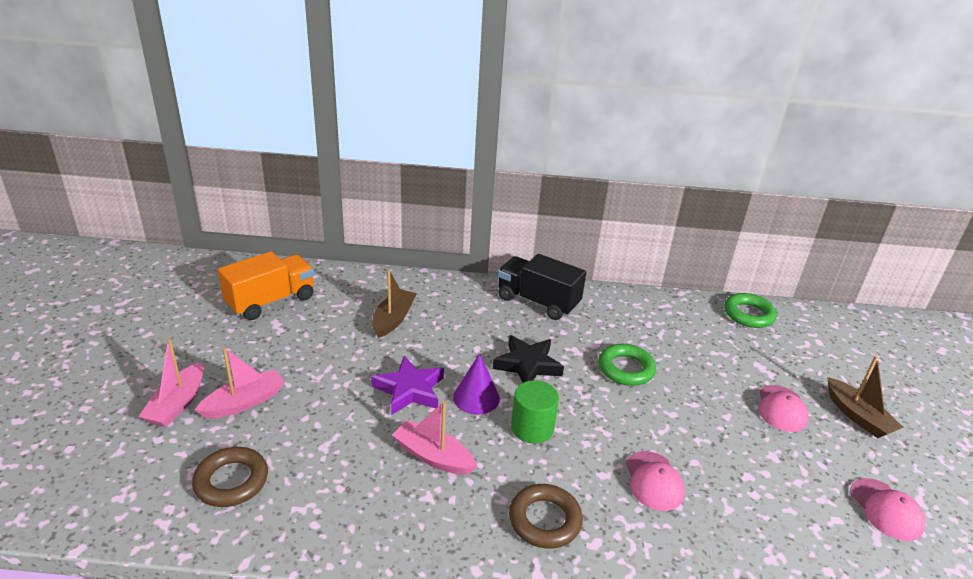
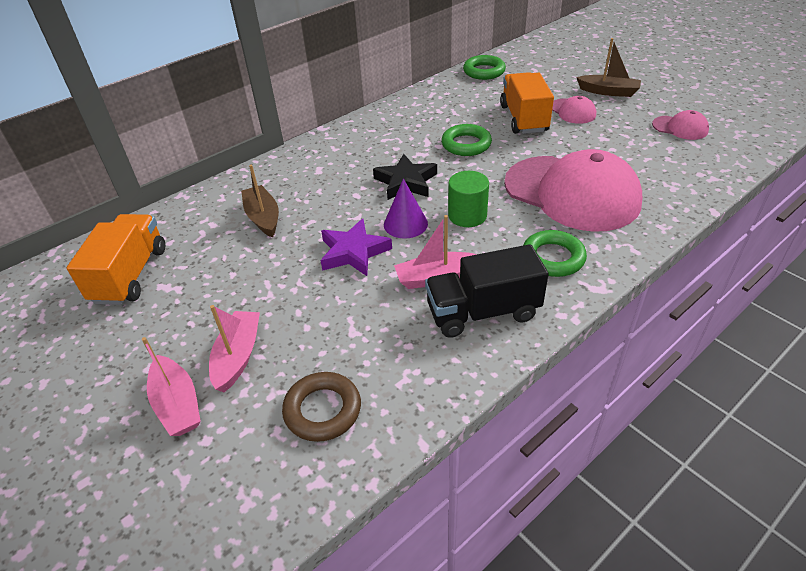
camera: 40 degrees left, 10 degrees up
(538, 302) = (350, 140): black truck -> black truck (482, 312)
(544, 520) = (553, 258): brown ring -> green ring
(654, 481) = (572, 193): pink cap -> pink cap, size x2.29
(718, 382) = (524, 119): none -> orange truck

